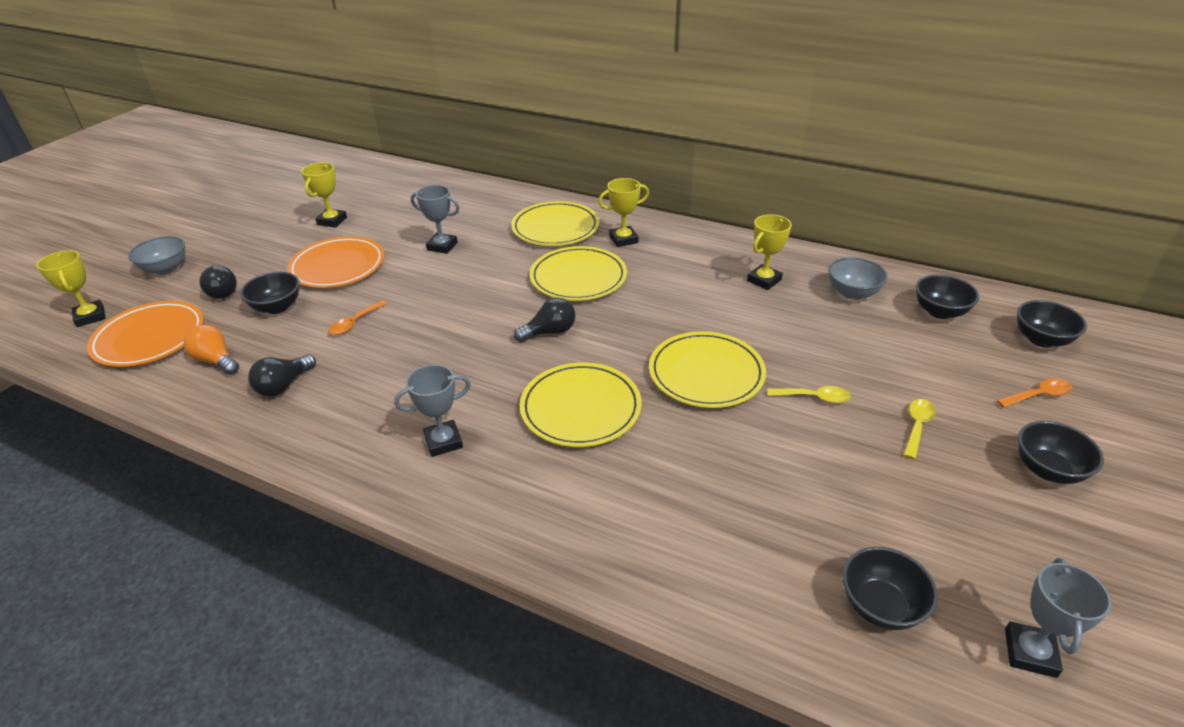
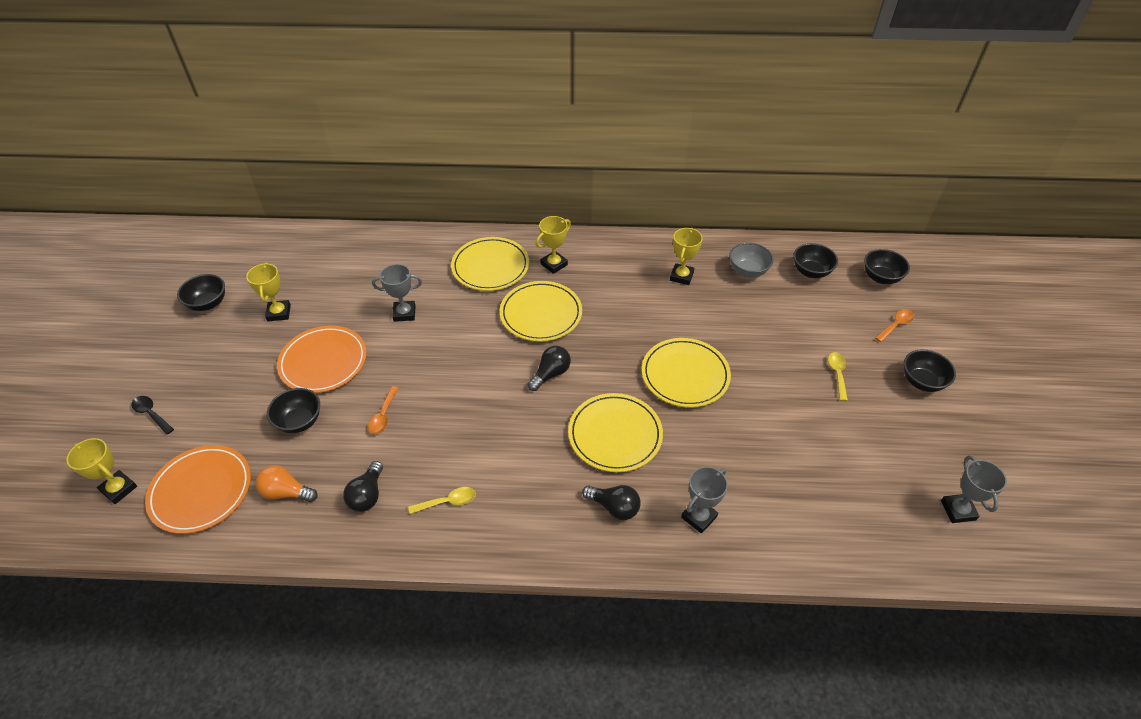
camera: 25 degrees left, 10 degrees up
(165, 269) = (151, 414): grey bowl -> black spoon
(221, 292) = (231, 422): black light bulb -> black light bulb (614, 507)
(443, 441) = (533, 498): grey trophy -> grey trophy (699, 517)
(814, 397) = (765, 372): yellow spoon -> yellow spoon (448, 502)
(880, 606) = (872, 512): black bowl -> black bowl (208, 303)

